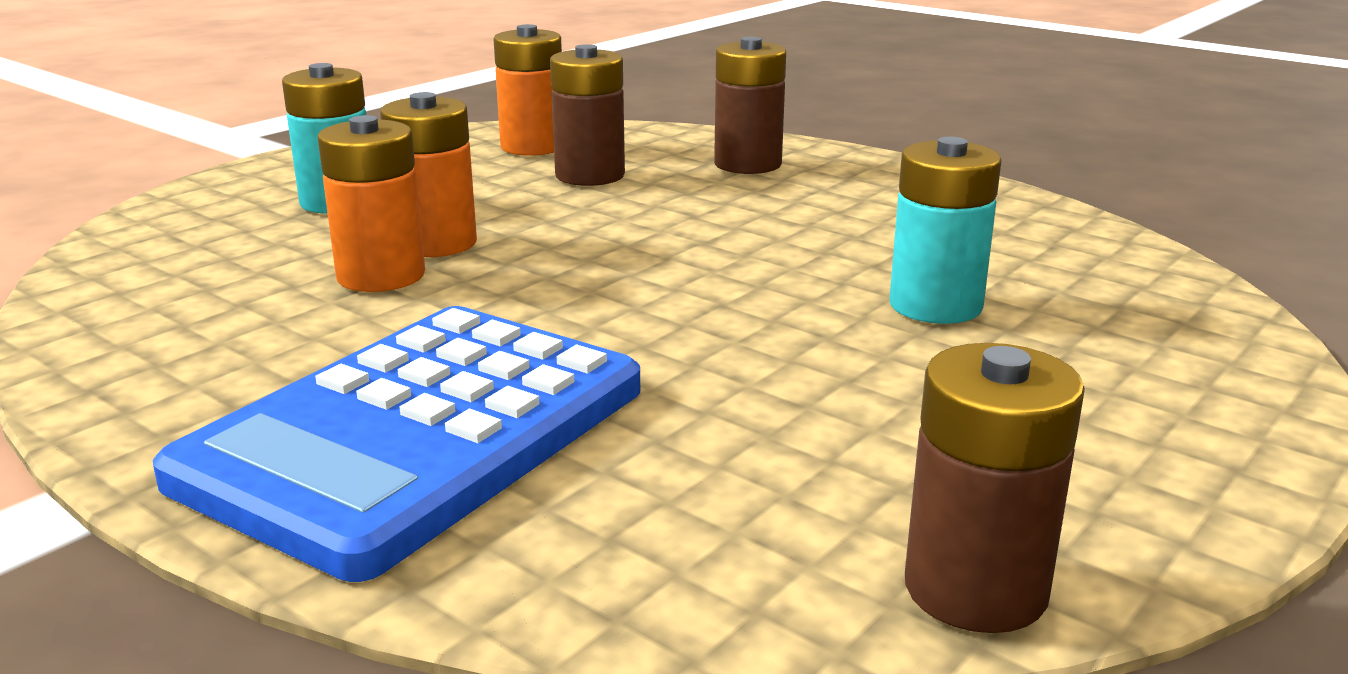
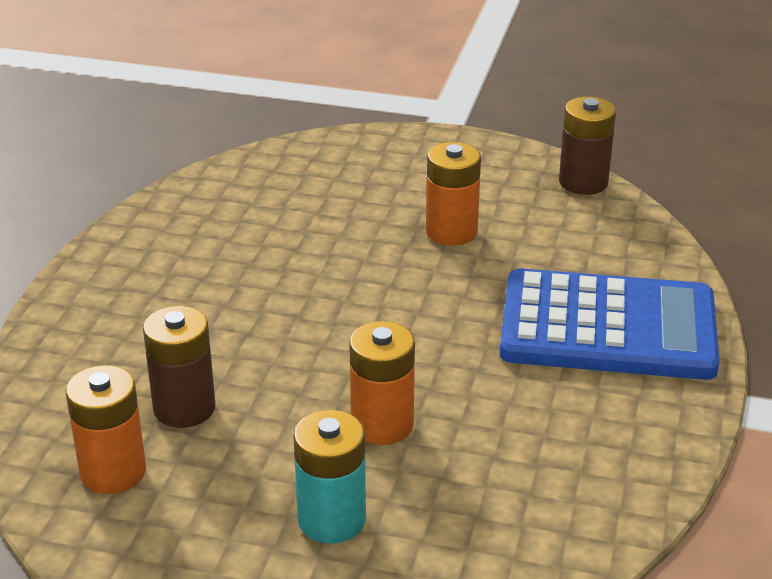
camera: 115 degrees left, 10 degrees up
(381, 276) = (453, 423): orange battery -> orange battery (451, 232)
(747, 164) = (112, 338): brown battery -> none
(935, 306) = (346, 221): turquoise battery -> none

